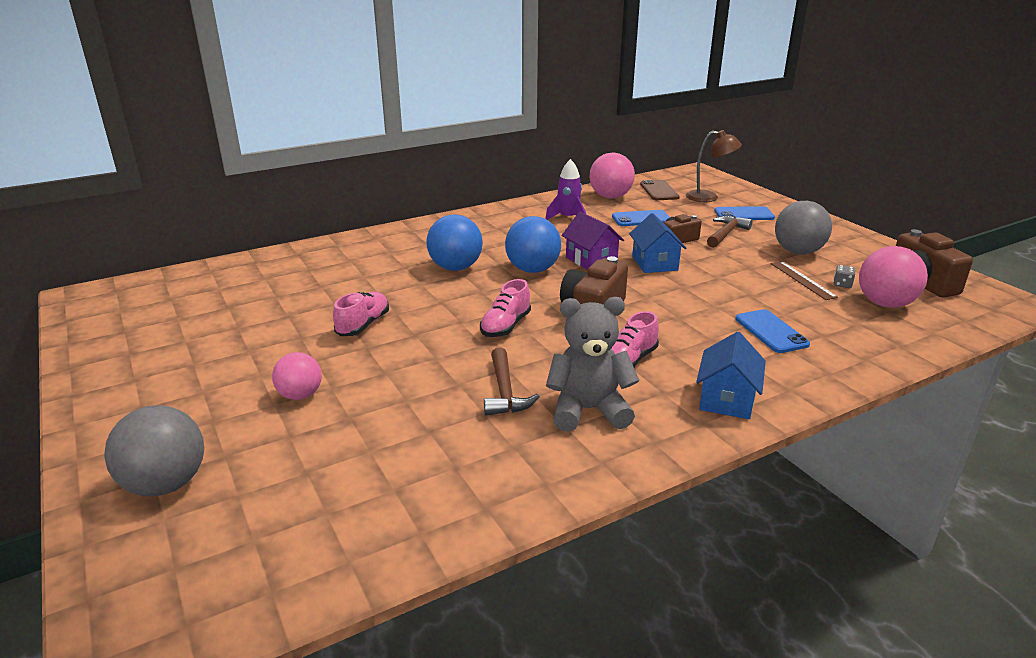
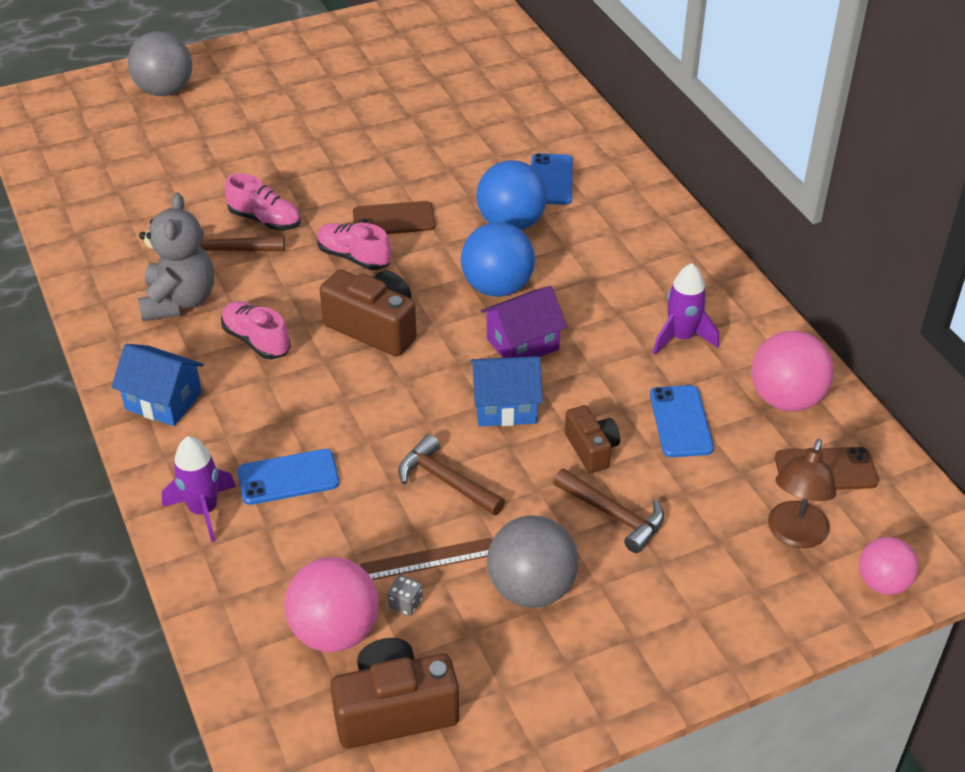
camera: 95 degrees right, 15 degrees up
(300, 395) = (260, 136): pink ball -> pink ball (882, 583)
(363, 325) = (378, 162): pink shoe -> pink shoe (265, 220)
(451, 312) = (393, 219): none -> brown phone
(733, 278) = (445, 481): none -> brown hammer
(744, 214) = (705, 564): blue phone -> blue phone (551, 180)
(830, 363) = (203, 510): none -> purple rocket

